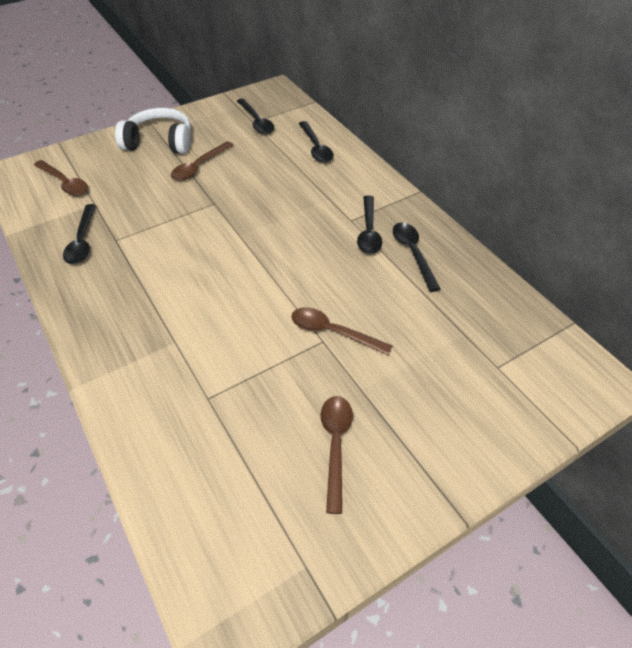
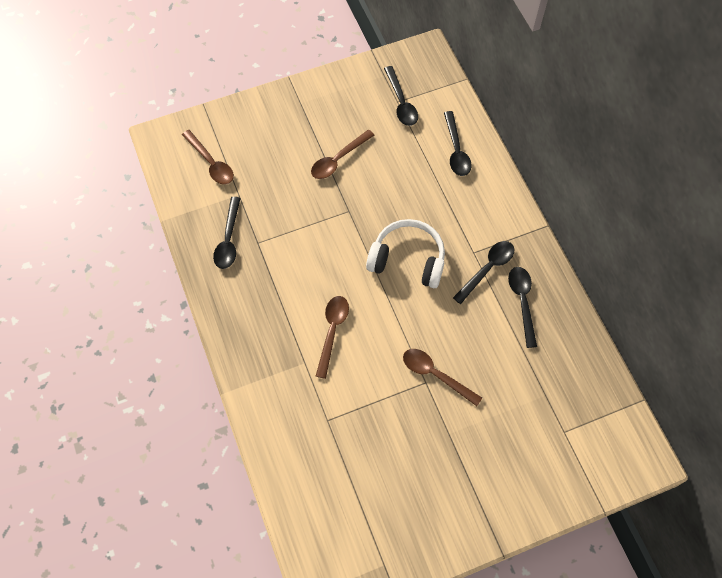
camera: 10 degrees right, 15 degrees up
(160, 142) = (302, 119): white headphones -> white headphones (407, 260)
(335, 445) = (420, 478): brown spoon -> brown spoon (332, 331)
(368, 231) = (487, 269): black spoon -> black spoon turned 150 degrees counterclockwise

